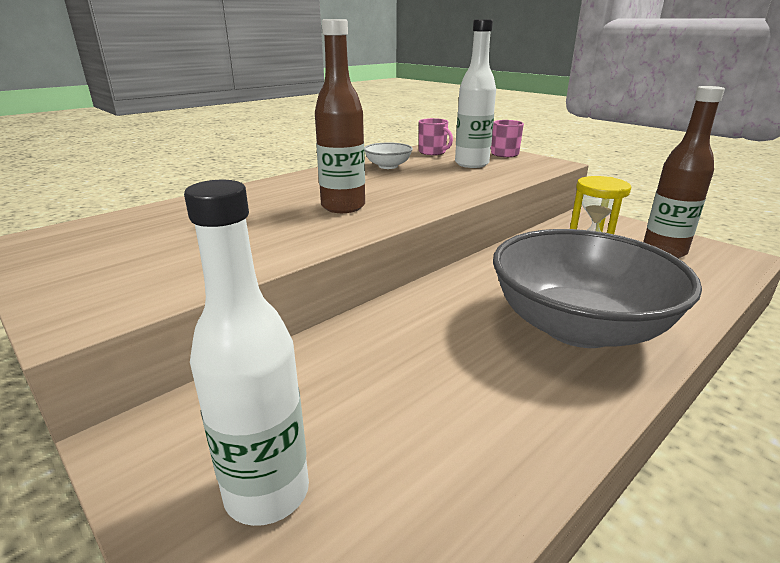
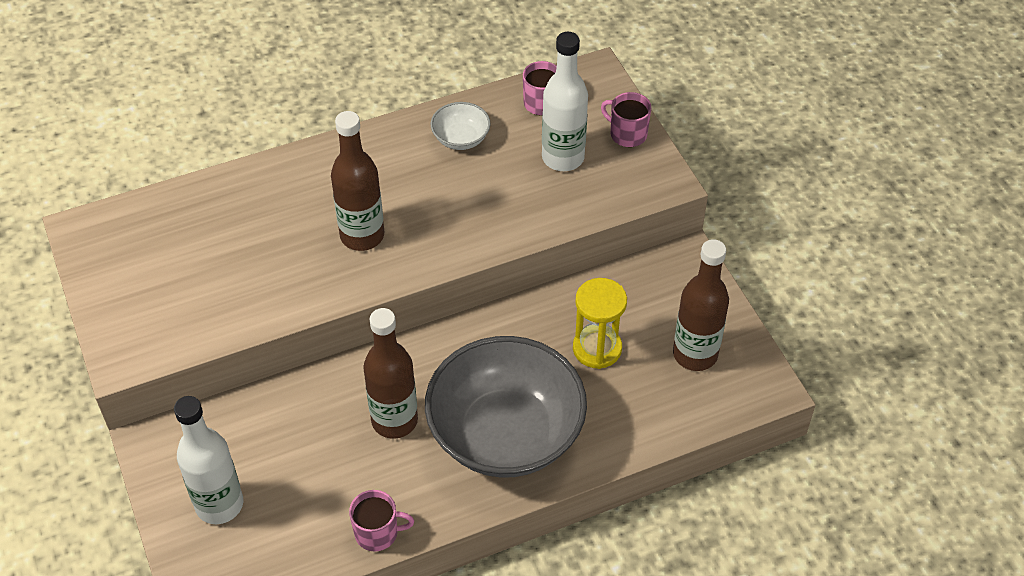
camera: 20 degrees right, 25 degrees up
(454, 343) = (394, 420): none -> brown bottle
(532, 459) = (377, 533): none -> pink mug

